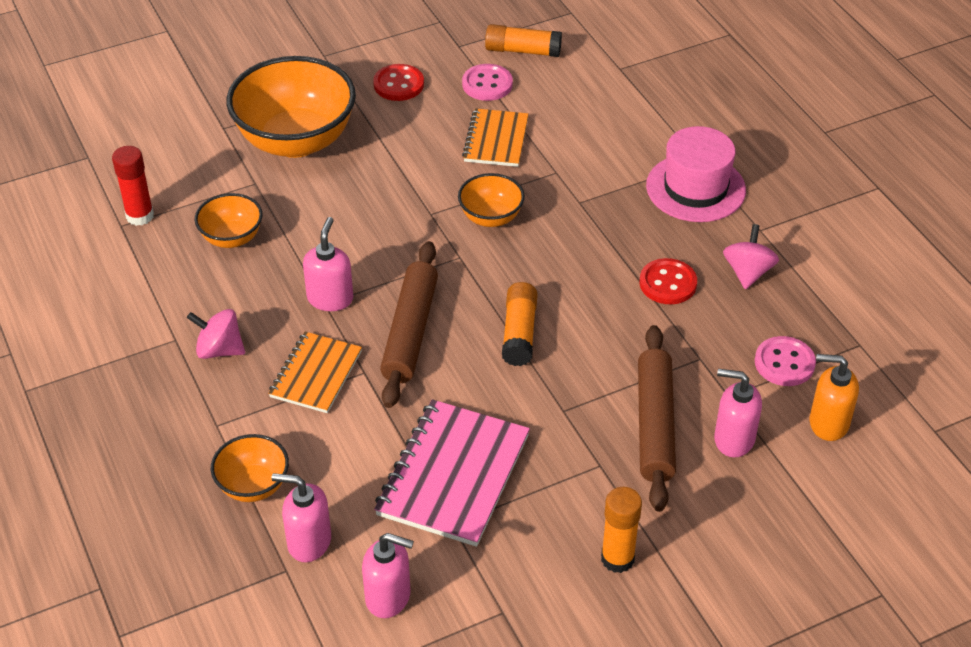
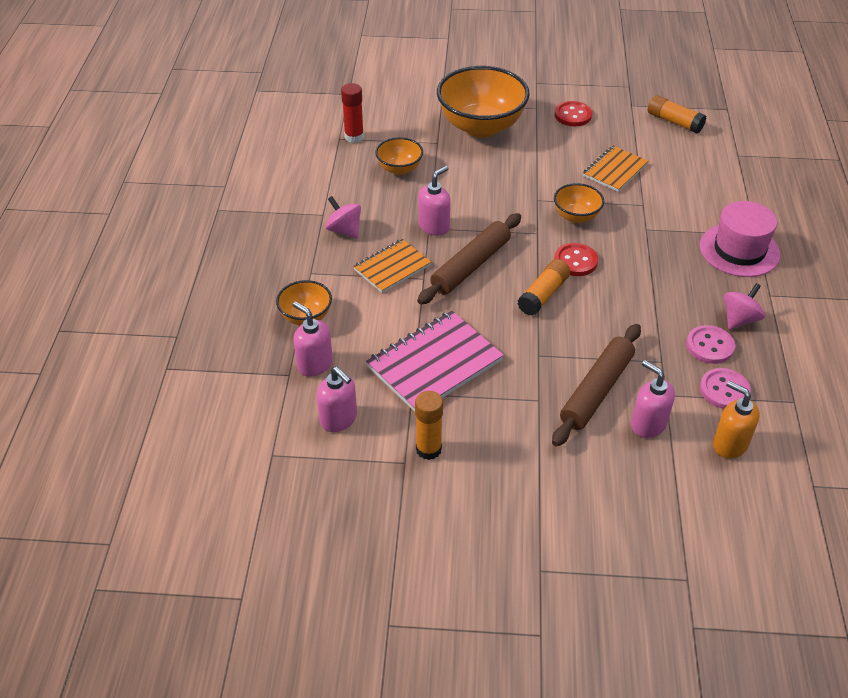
camera: 30 degrees right, 0 degrees up
(487, 84) = (634, 134): pink button -> pink button (709, 346)
(617, 559) = (507, 465): orange glue stick -> orange glue stick (428, 449)
(668, 283) = (673, 304): red button -> red button (575, 261)

